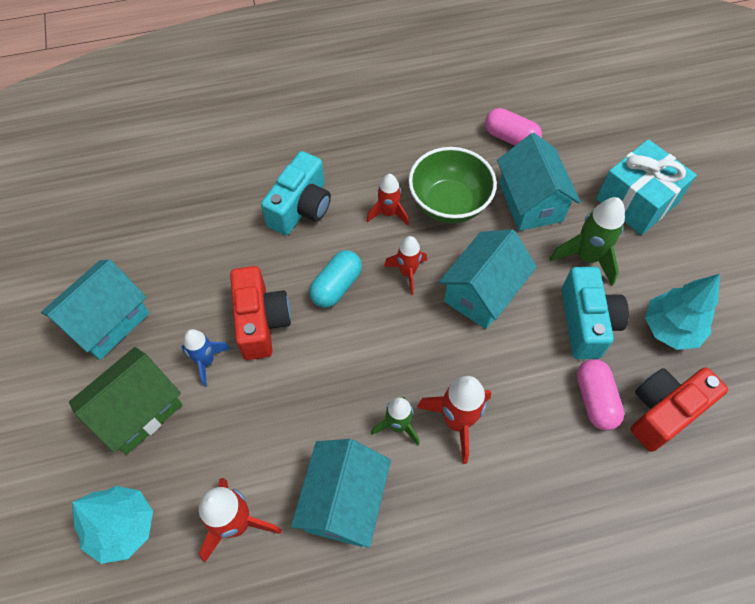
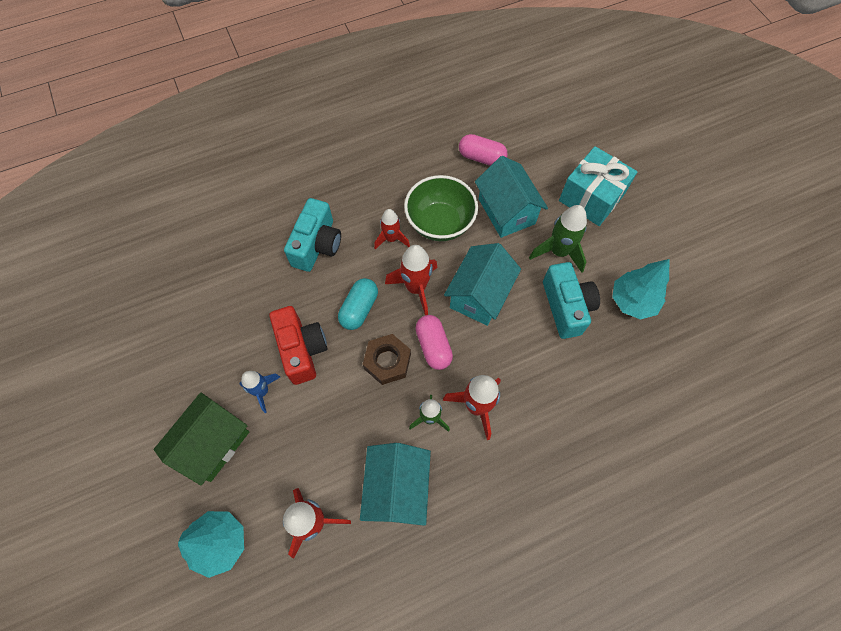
camera: 10 degrees left, 5 degrees up
(108, 322) = (171, 371): turquoise house -> none
(358, 351) = (387, 361): none -> brown nut
(407, 273) = (416, 288): red rocket -> red rocket, size x1.53
(595, 400) = (582, 369): pink capsule -> pink capsule (433, 346)
(663, 412) = (636, 370): red camera -> none

